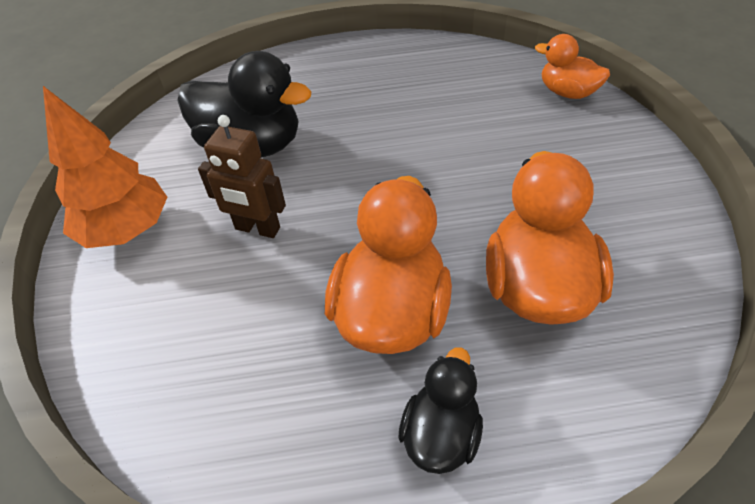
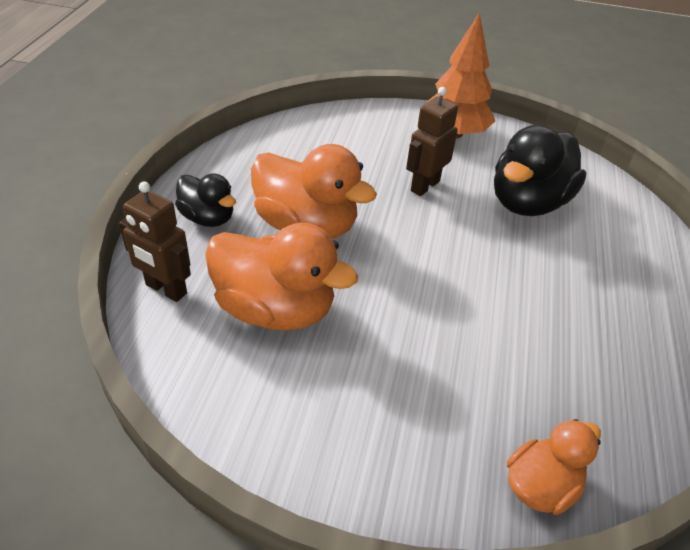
camera: 105 degrees right, 5 degrees down
(592, 409) = (166, 289): none -> brown robot

